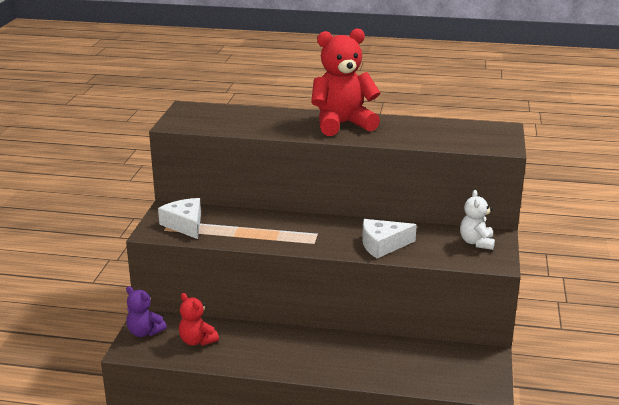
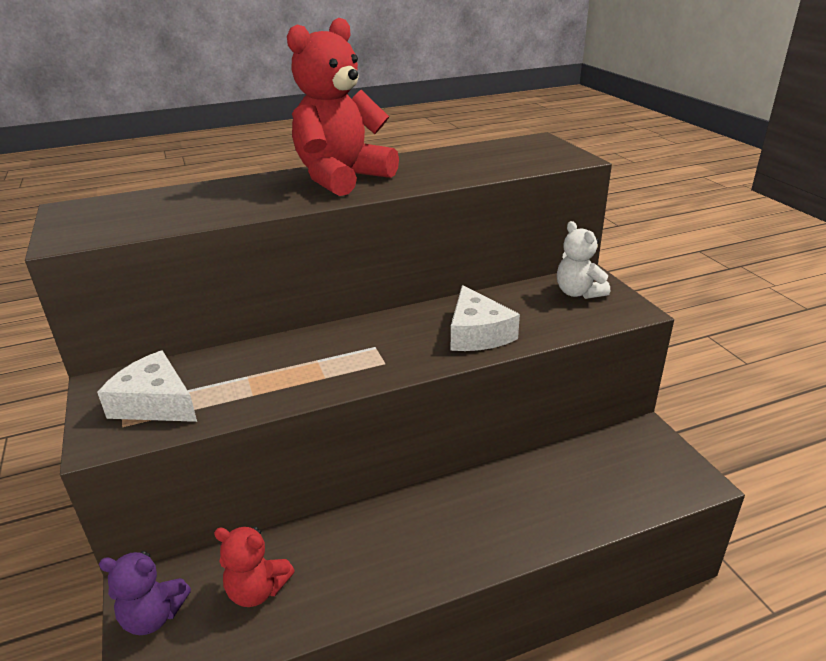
camera: 30 degrees left, 5 degrees up
(382, 245) = (477, 333): white cheese -> white cheese turned 60 degrees counterclockwise

